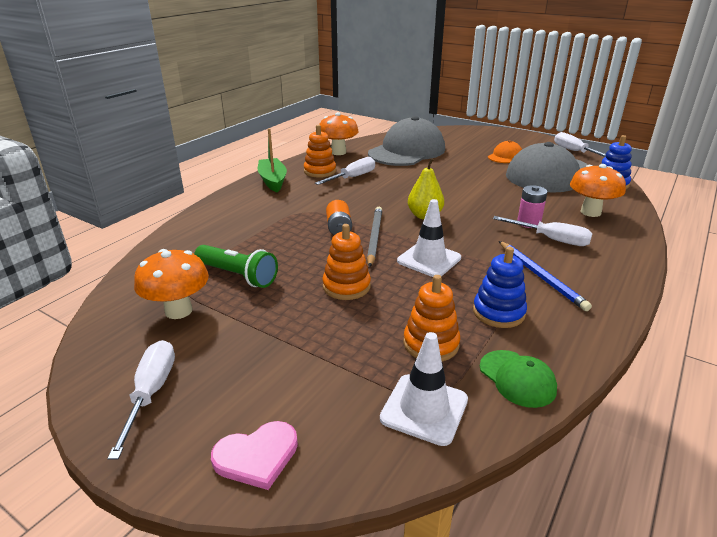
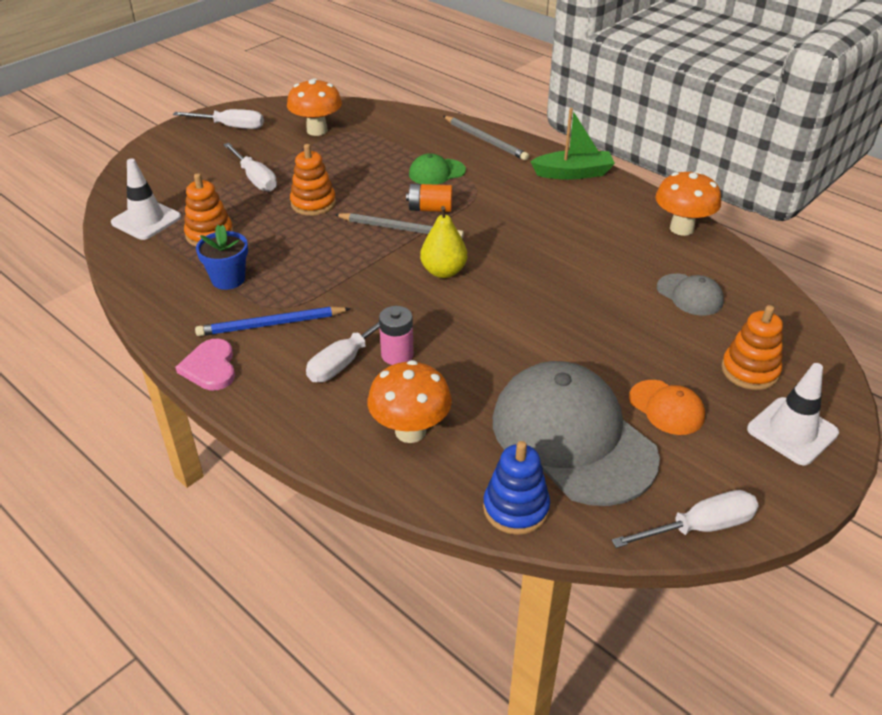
camera: 100 degrees right, 10 degrees up
(215, 214) = (485, 140): none -> grey pencil
(237, 275) = (357, 153): green flashlight -> none
(257, 456) = (154, 160): pink heart -> pink heart (210, 367)
(320, 171) = (603, 208): orange stacking toy -> orange stacking toy (749, 371)
(353, 177) = (578, 231): white screwdriver -> white screwdriver (255, 178)
(407, 151) = (690, 295): grey cap -> grey cap, size x0.45
(429, 259) = (339, 256): white traffic cone -> white traffic cone (792, 431)
(498, 312) = (228, 279): blue stacking toy -> blue flower pot
(517, 378) = (144, 267): green cap -> green cap (436, 172)

